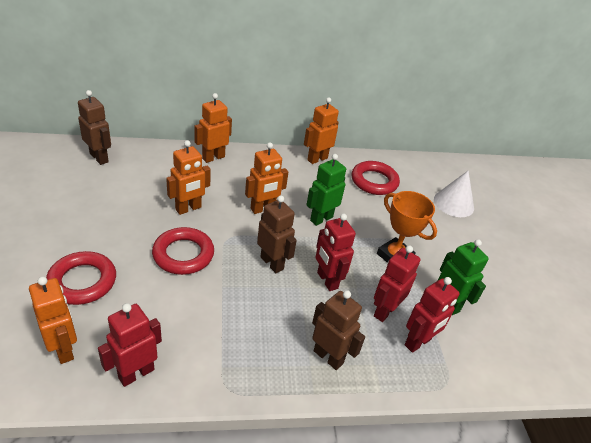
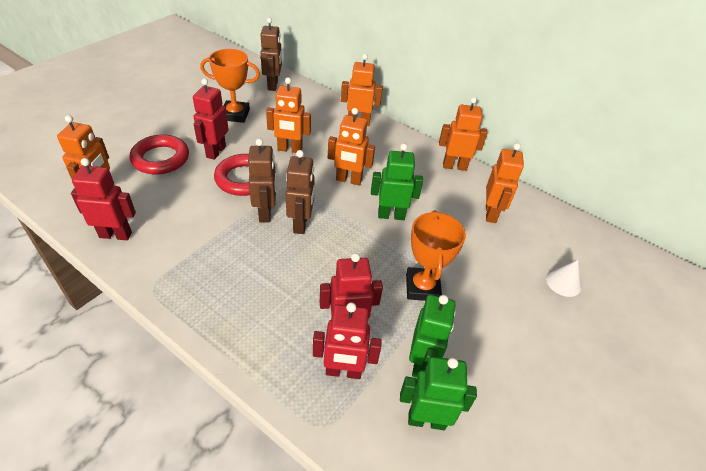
camera: 45 degrees right, 5 degrees up
(100, 202) = (235, 115): none -> orange trophy
(327, 280) = (329, 265): red robot -> red robot (215, 151)
(328, 357) = (250, 322): brown robot -> brown robot (265, 213)
(374, 181) = (491, 213): red ring -> orange robot
(453, 203) = (563, 282): white cone -> white cone, size x0.64
(486, 334) = (426, 420): none -> green robot

